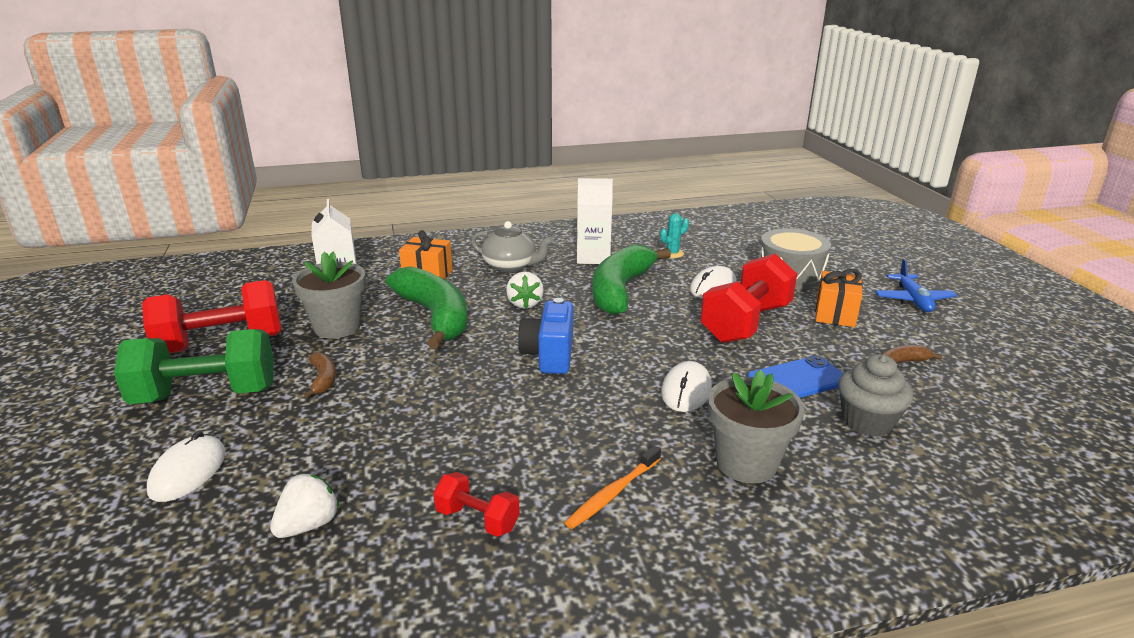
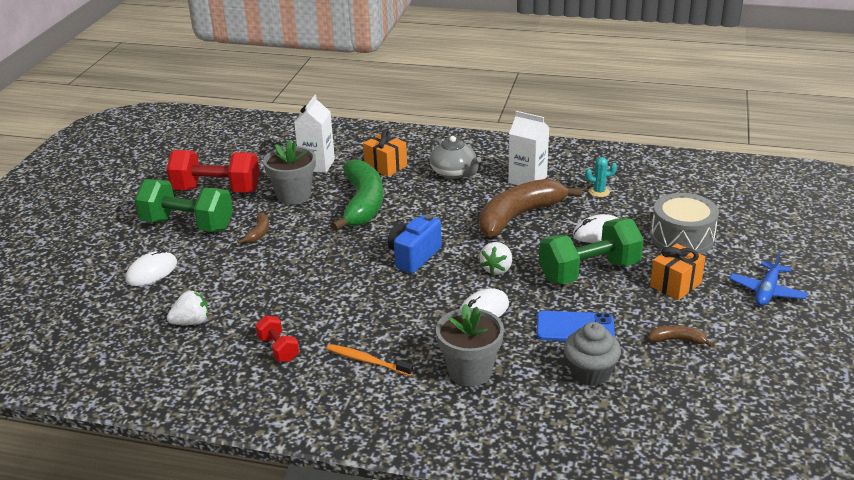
camera: 30 degrees right, 5 degrees up
(525, 304) = (434, 209): white strawberry -> white strawberry (497, 269)
(613, 493) = (367, 361): orange toothbrush -> orange toothbrush turned 45 degrees clockwise
(620, 290) = (519, 216): green banana -> brown banana
(746, 323) = (589, 271): red dumbbell -> green dumbbell

